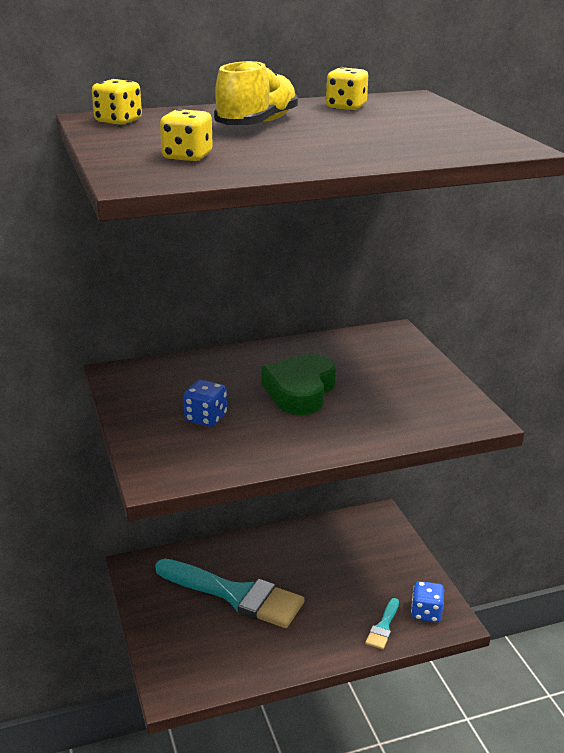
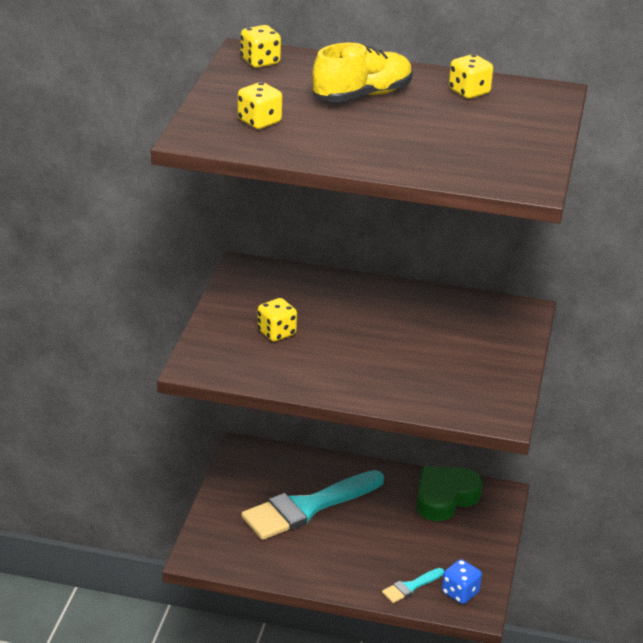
camera: 30 degrees right, 5 degrees up
(206, 418) = (276, 333): blue dice -> yellow dice
(235, 595) = (307, 508): turquoise brush -> turquoise brush turned 90 degrees clockwise
(300, 391) = (376, 337): green heart -> green heart (445, 498)

